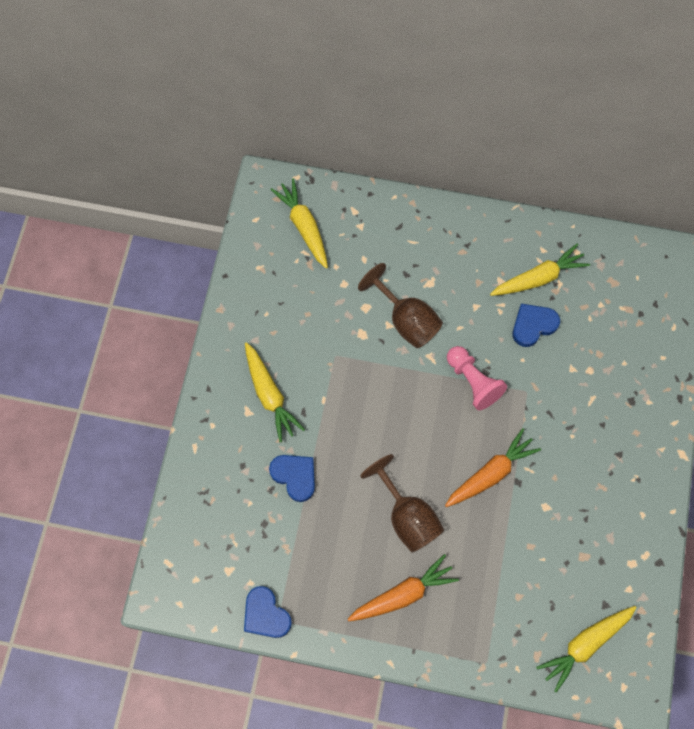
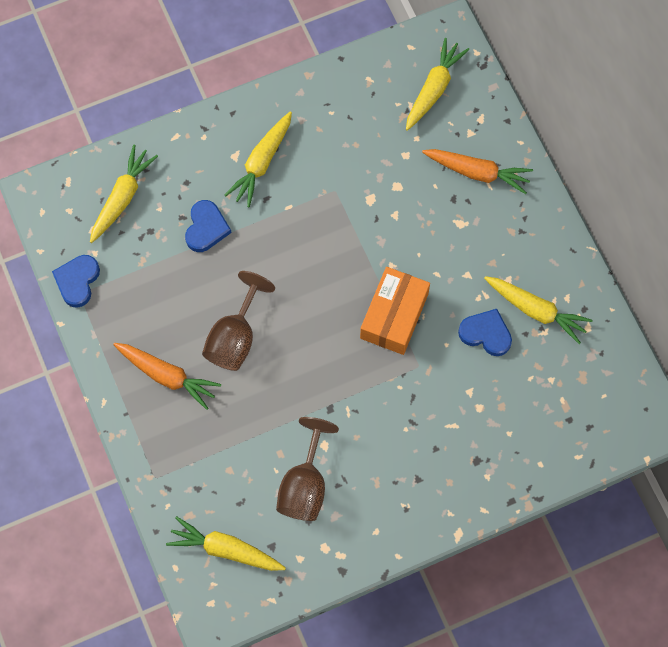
camera: 55 degrees right, 0 degrees up
(217, 527) = (122, 197): none -> yellow carrot
(406, 320) = (410, 226): brown goblet -> brown goblet (305, 485)
(473, 382) = (394, 316): pink pawn -> orange box
(491, 473) = (322, 381): orange carrot -> orange carrot (477, 172)

